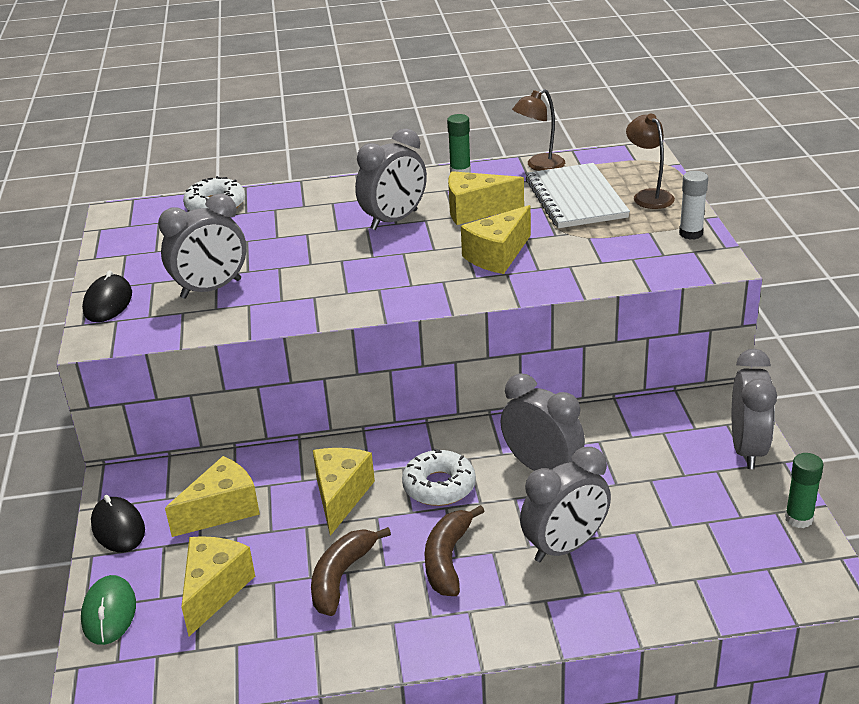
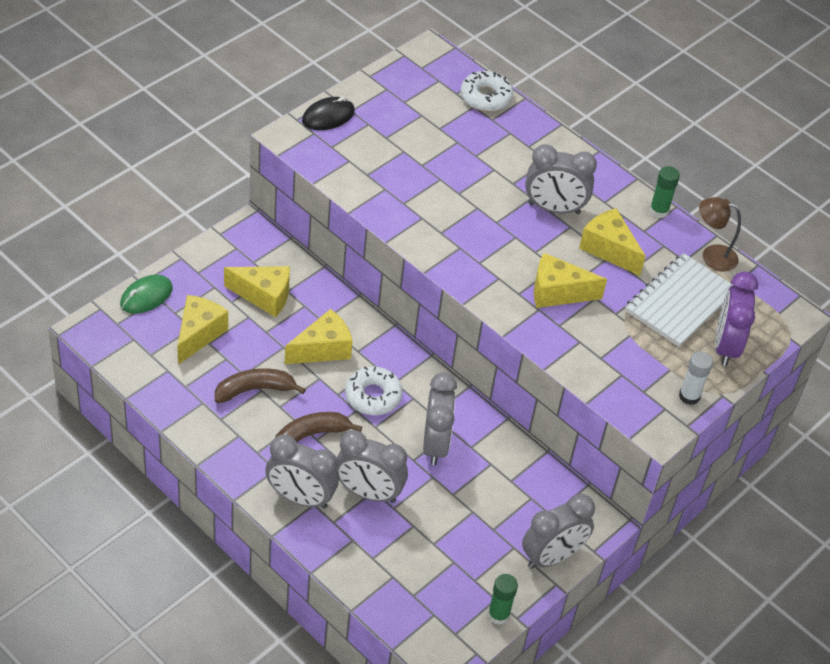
camera: 45 degrees right, 15 degrees up
(118, 528) = (211, 255): black mouse -> none
(211, 289) = (385, 159): grey clock -> grey clock (300, 498)
(214, 590) = (198, 334): yellow cheese -> yellow cheese turned 45 degrees counterclockwise
(648, 196) = (725, 346): brown lamp -> purple clock

